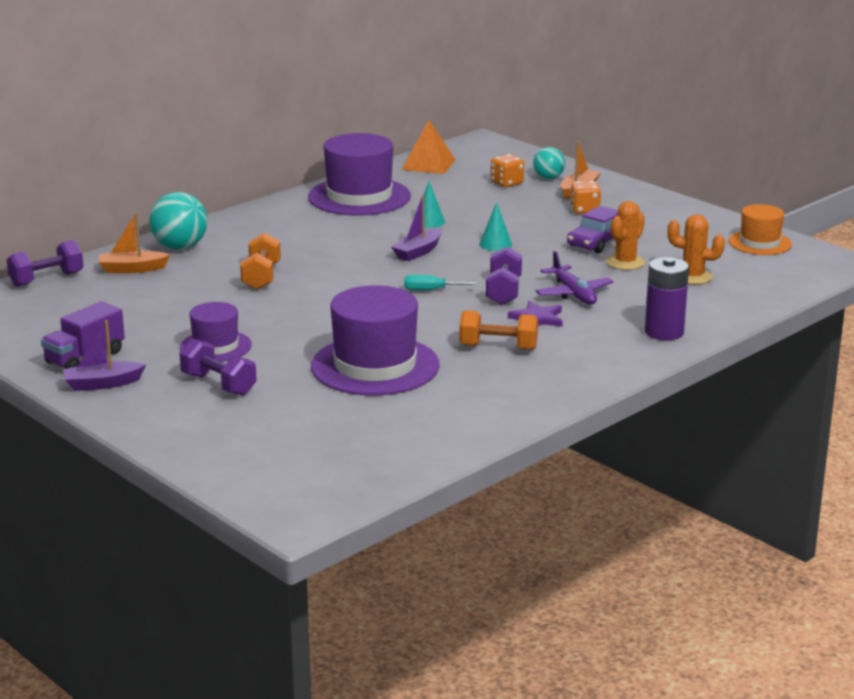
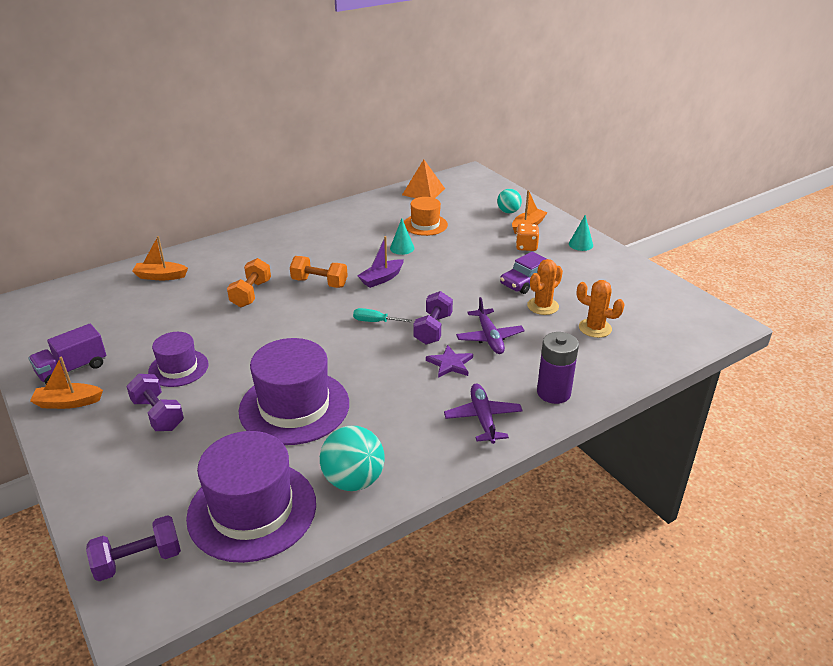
camera: 10 degrees right, 10 degrees up
(47, 279) = (94, 281): purple dumbbell -> purple dumbbell (138, 560)
(102, 384) = (68, 402): purple boat -> orange boat
(180, 247) = (206, 257): turquoise ball -> turquoise ball (353, 480)
(359, 197) = (360, 218): purple hat -> purple hat (252, 510)
(495, 244) = (444, 276): turquoise cone -> turquoise cone (580, 244)
(498, 347) = (405, 395): orange dumbbell -> orange dumbbell (319, 283)
(507, 183) = (475, 214): orange dice -> none
(593, 358) = (483, 418): none -> purple plane
(760, 243) = (660, 295): orange hat -> orange hat (425, 225)

